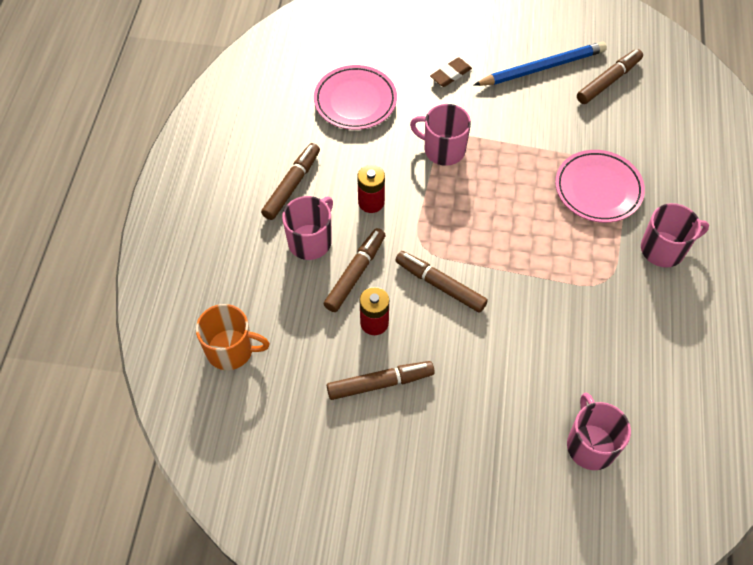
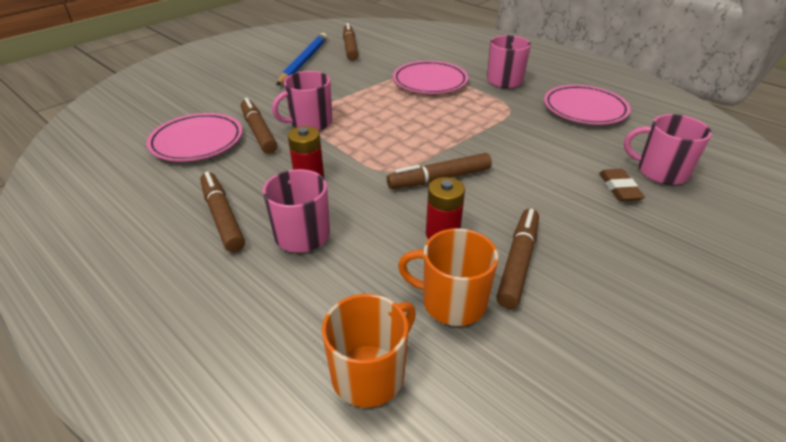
camera: 55 degrees left, 20 degrees down
(313, 362) = (452, 302): none -> orange mug
(355, 273) = (374, 221): brown marker -> brown marker (259, 132)
(450, 74) = (250, 93): brown eraser -> brown eraser (619, 188)
(663, 344) = (584, 109): none -> pink plate

